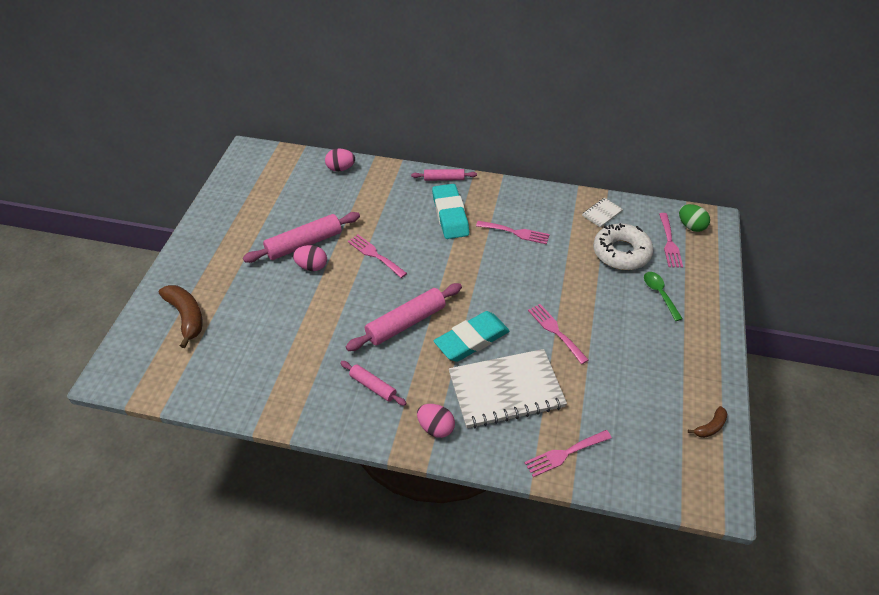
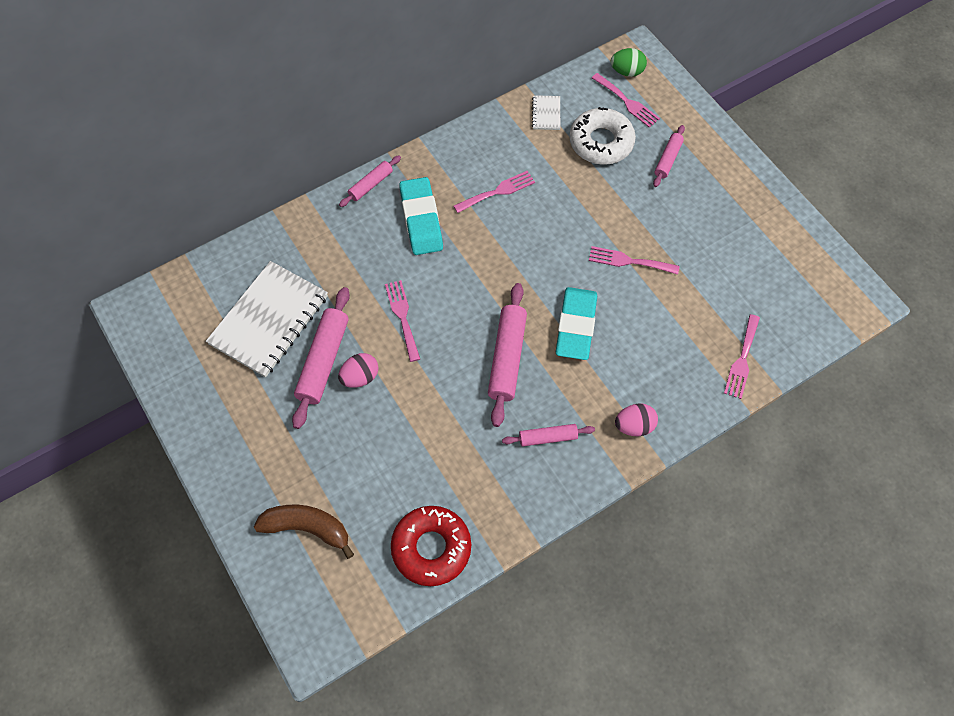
camera: 45 degrees left, 15 degrees up
(230, 385) = (431, 548): none -> red donut
(340, 168) = (256, 252): pink egg -> none
(374, 255) = (402, 316): pink fork -> pink fork turned 75 degrees clockwise
(450, 215) = (421, 219): turquoise eraser -> turquoise eraser turned 45 degrees clockwise
(506, 390) = (648, 346): white notebook -> white notebook (269, 320)
(659, 294) = (668, 159): green spoon -> pink rolling pin
(710, 427) = (809, 248): brown banana -> none

